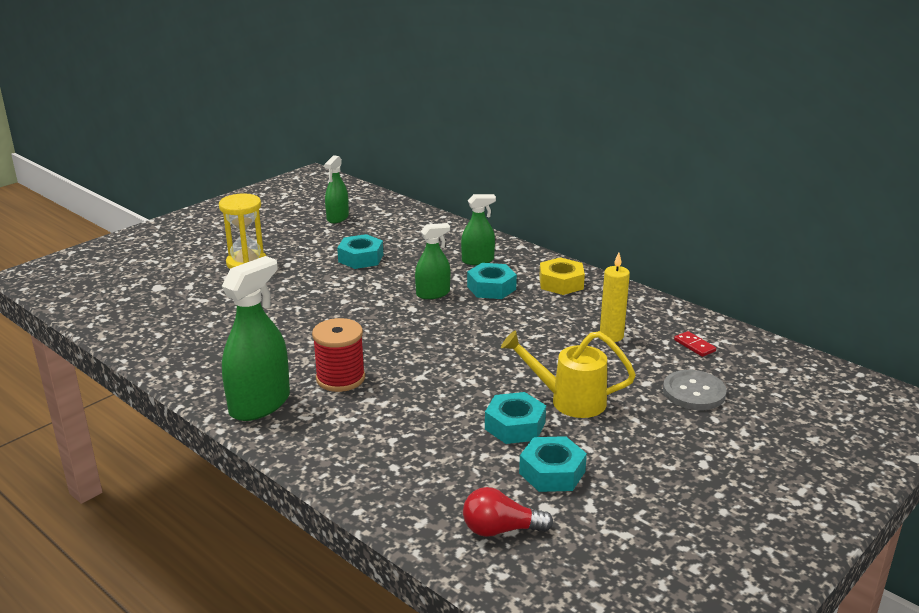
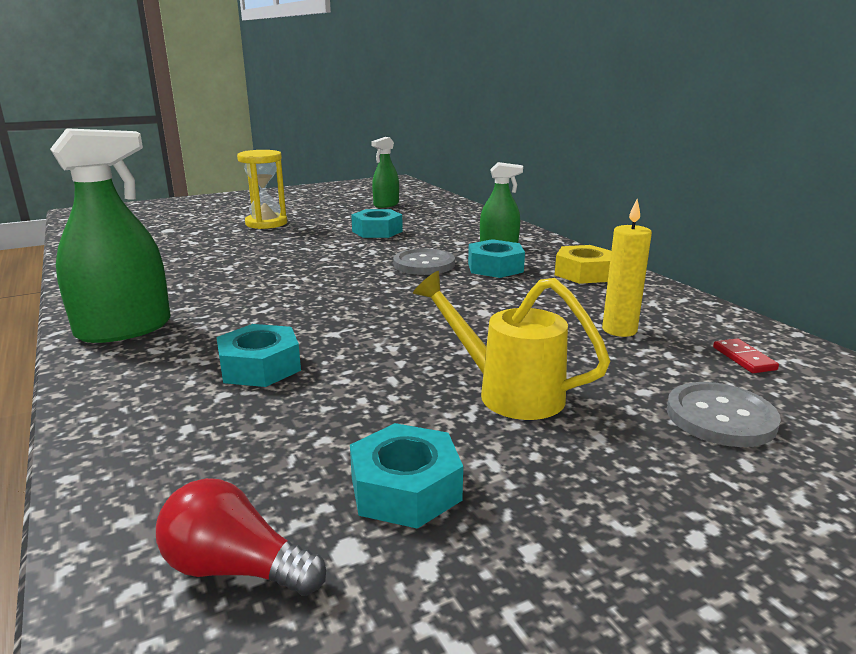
camera: 20 degrees right, 5 degrees down
(340, 378) = (240, 320): red spool -> none
(433, 294) = (424, 264): green spray bottle -> grey button
(515, 426) = (402, 409): turquoise nut -> turquoise nut (260, 367)

